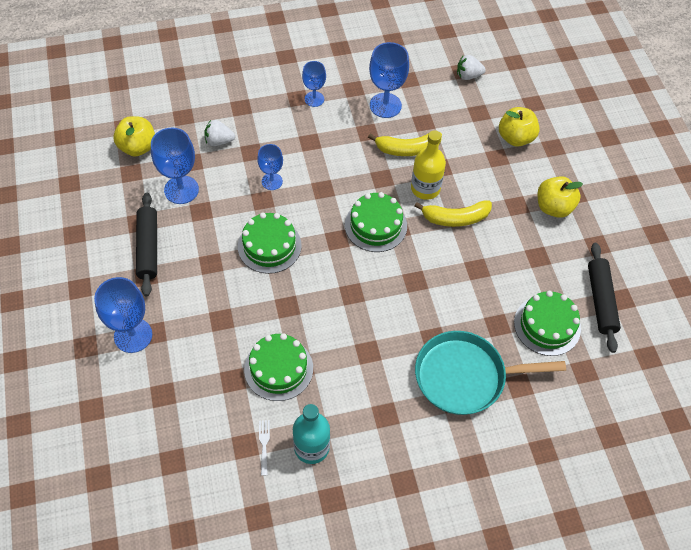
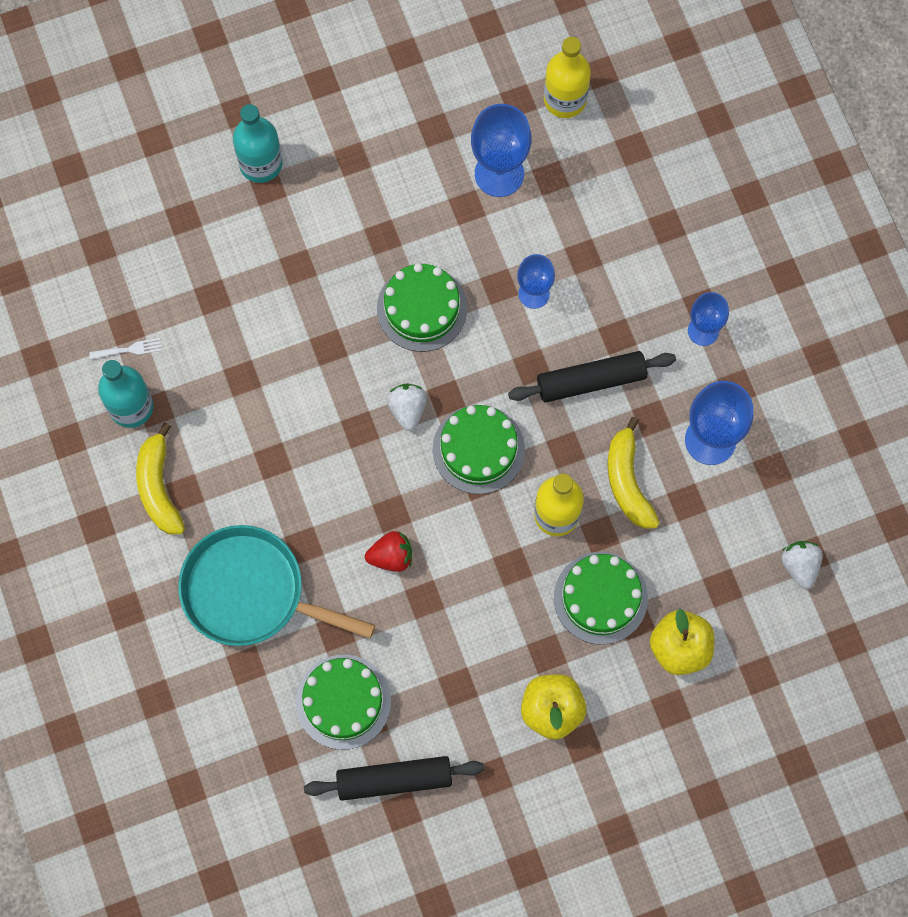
camera: 85 degrees right, 15 degrees up
(133, 335) = (260, 163): blue goblet -> turquoise bottle
(138, 147) = (565, 99): yellow apple -> yellow bottle
(148, 248) = (395, 152): black rolling pin -> black rolling pin (591, 380)
(219, 141) = (595, 207): white strawberry -> white strawberry (407, 409)
(278, 368) = (234, 350): green cake -> green cake (600, 598)
(446, 285) = (391, 556): none -> red strawberry
(455, 218) = (508, 562): yellow banana -> yellow banana (158, 487)
(465, 376) = (250, 592): turquoise pan -> turquoise pan turned 60 degrees counterclockwise

